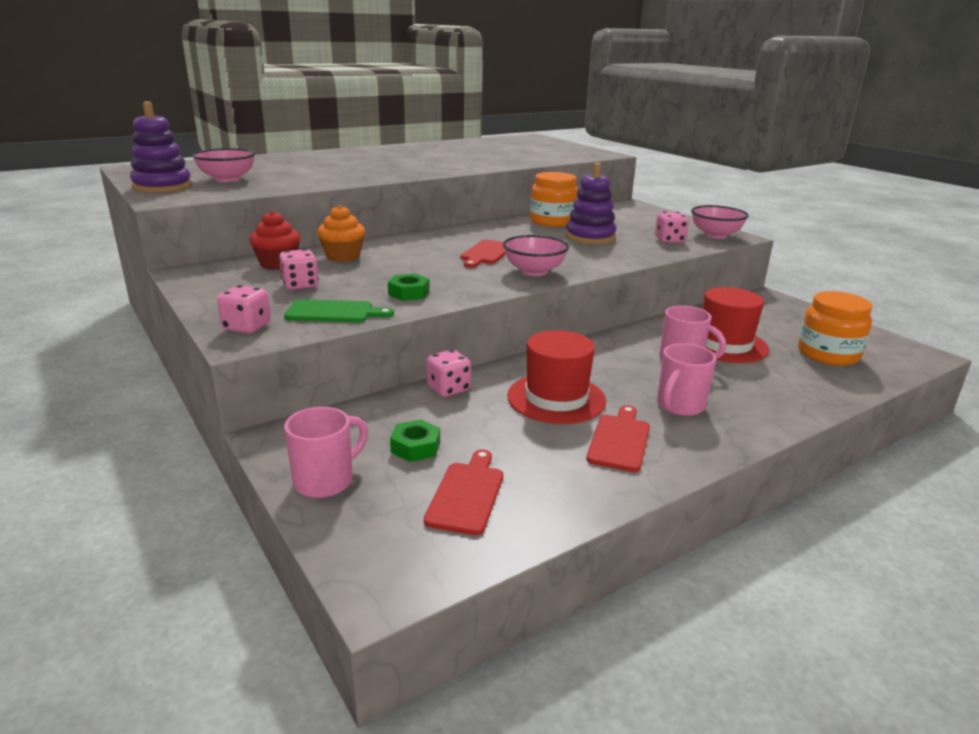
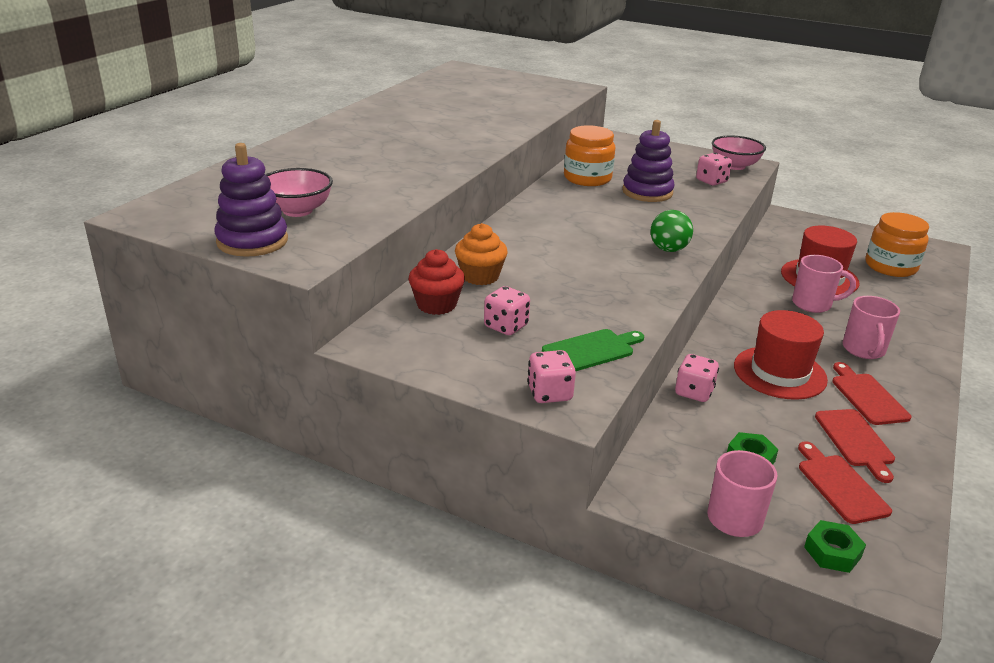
camera: 30 degrees left, 5 degrees up
(409, 293) = (613, 307): green nut -> green nut (832, 552)
(486, 253) = (597, 237): red cutting board -> red cutting board (855, 441)
(534, 271) = (668, 249): pink bowl -> green ball

